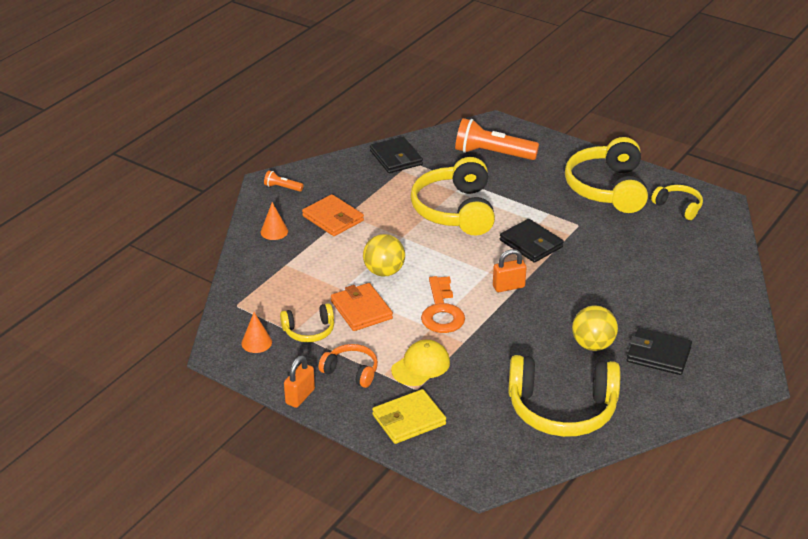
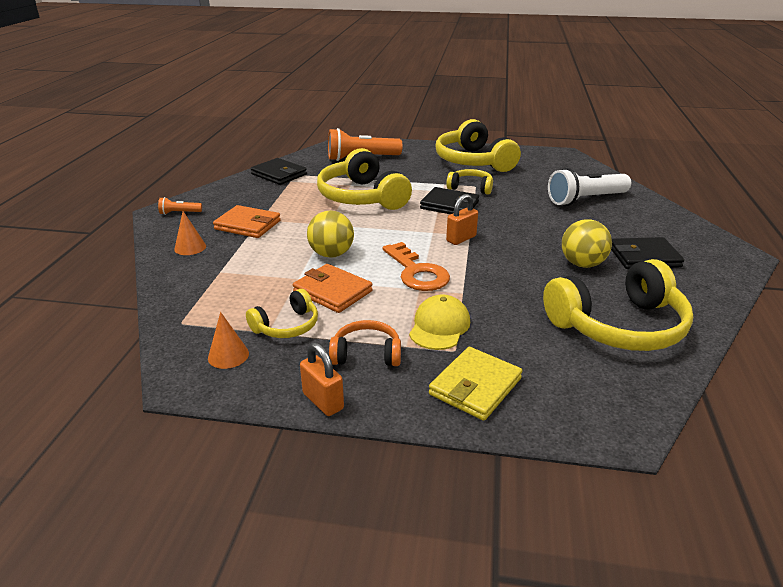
camera: 25 degrees left, 5 degrees down
(300, 396) = (323, 401): orange padlock -> orange padlock turned 45 degrees counterclockwise
(675, 273) = (585, 200): none -> white flashlight
(678, 207) = (537, 162): yellow headphones -> yellow headphones (470, 188)

